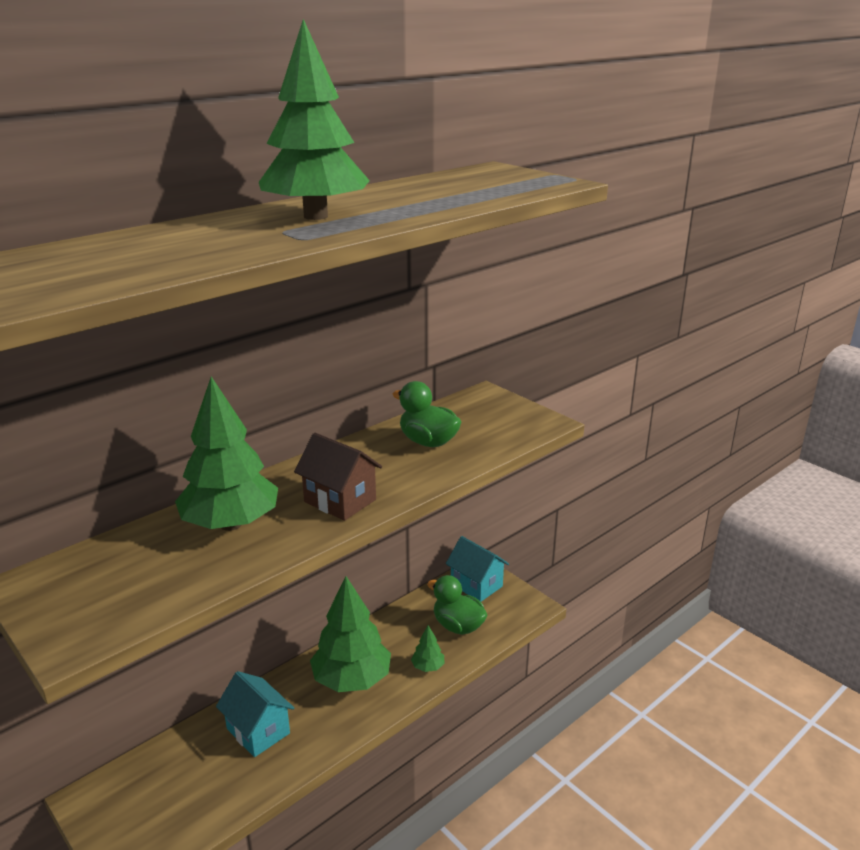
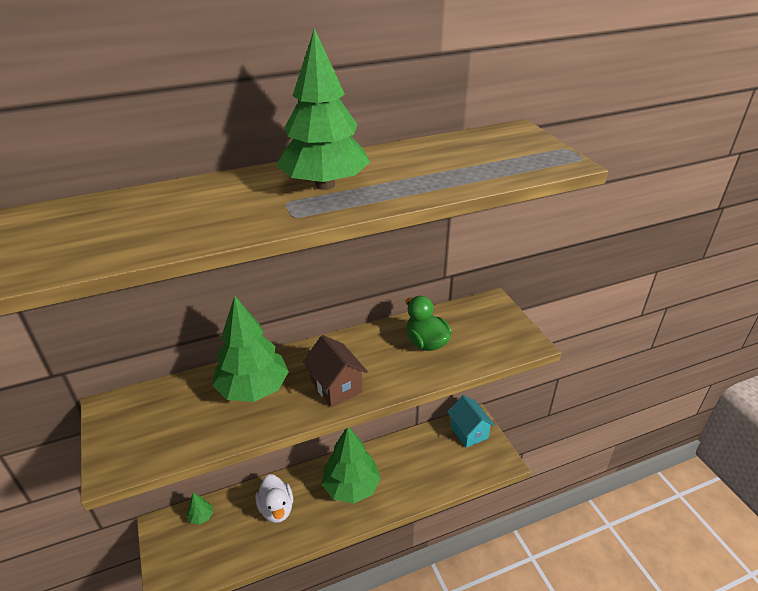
camera: 20 degrees right, 10 degrees up
(258, 731) = (276, 509): turquoise house -> white duck
(428, 667) = (407, 492): green tree -> green tree (201, 516)
(458, 626) = (442, 464): green duck -> none

